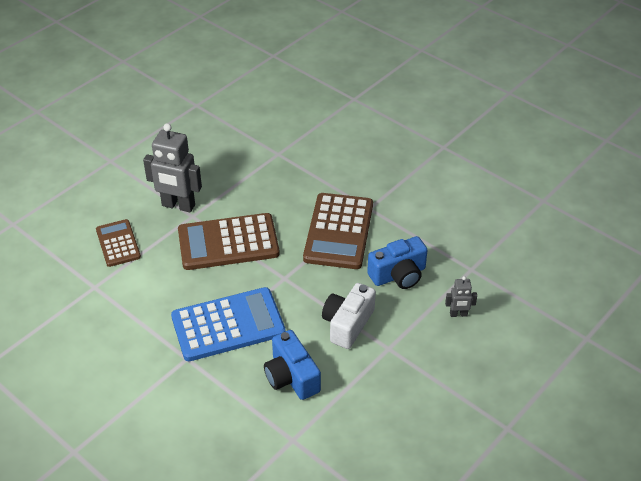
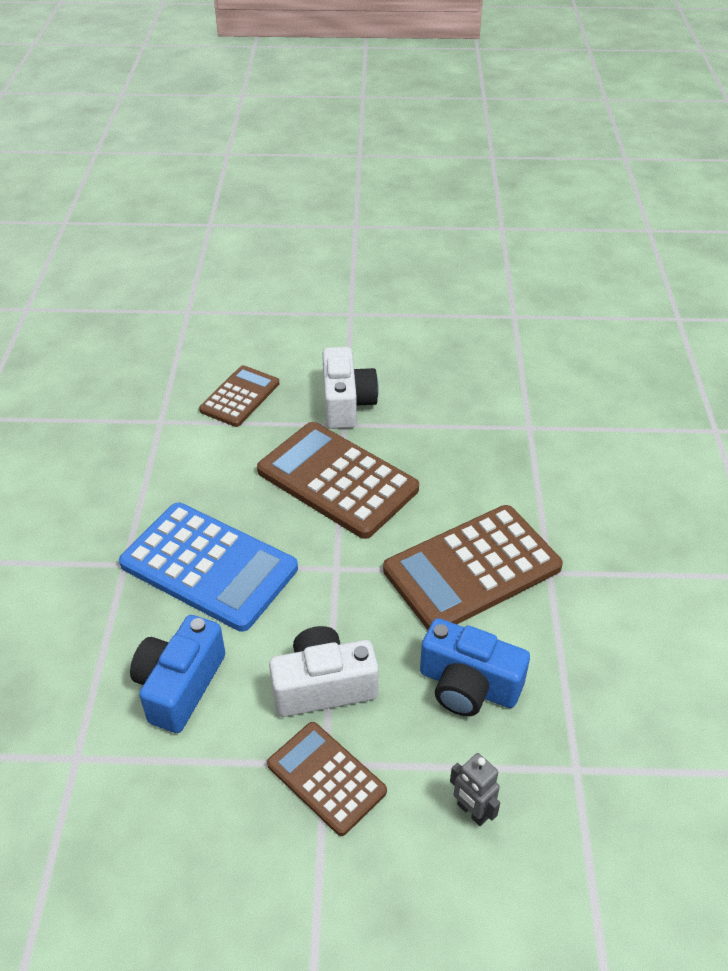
camera: 50 degrees right, 0 degrees up
(178, 206) = (346, 403): grey robot -> white camera
(396, 352) = (326, 778): none -> brown calculator

